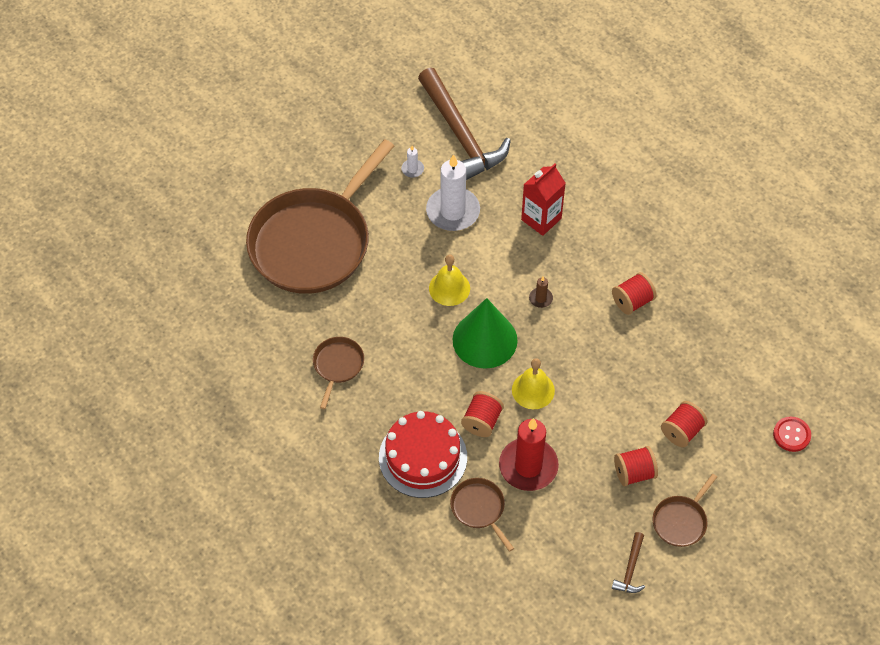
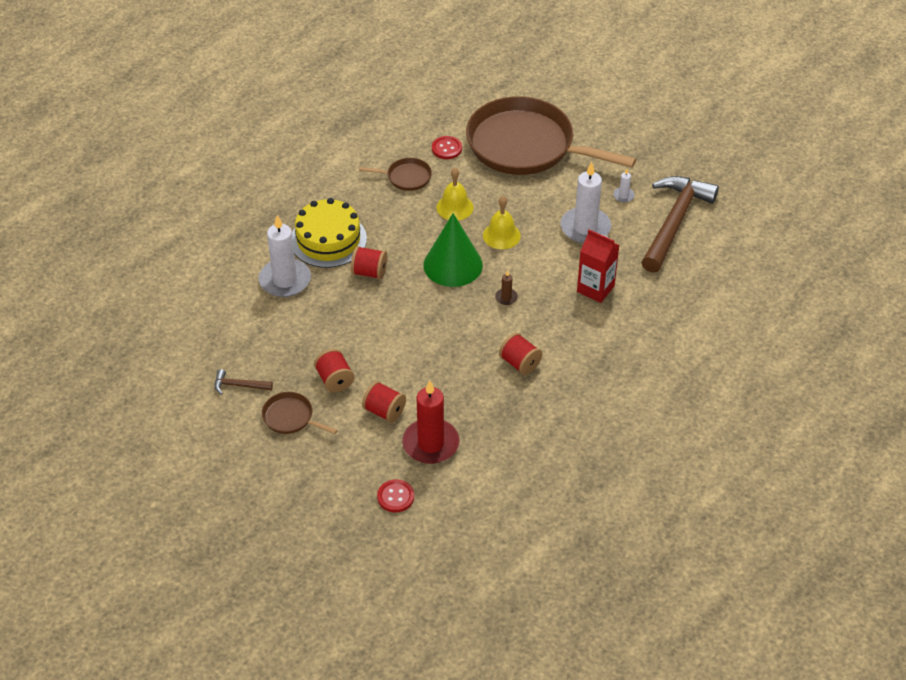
camera: 80 degrees right, 10 degrees down
(299, 319) = (446, 148): none -> red button
(423, 457) = (328, 240): red cake -> yellow cake
(460, 135) = (674, 222): brown hammer -> brown hammer turned 150 degrees clockwise
(479, 508) = (285, 280): brown pan -> white candle
(528, 466) = (330, 307): red candle -> red candle (430, 444)
(533, 390) = (407, 302): yellow bell -> yellow bell (454, 207)

